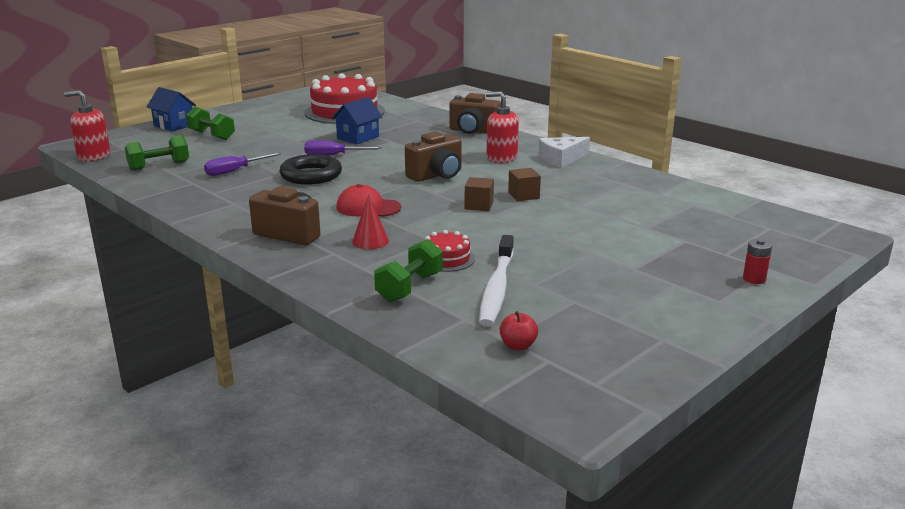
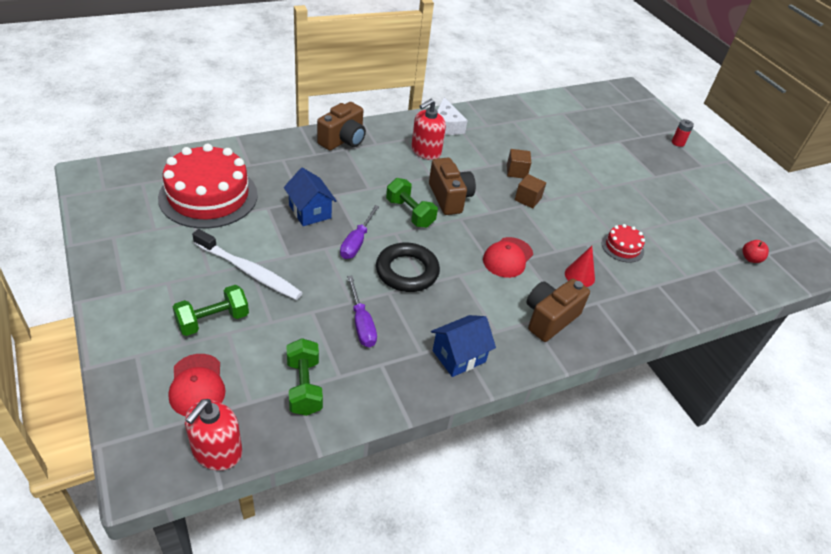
camera: 75 degrees left, 20 degrees up
(149, 142) = (197, 385): none -> red cap
(174, 125) = (135, 350): blue house -> blue house (459, 356)
(409, 287) = (666, 279): green dumbbell -> green dumbbell (410, 213)
(497, 288) = (674, 240): white toothbrush -> white toothbrush (249, 271)

